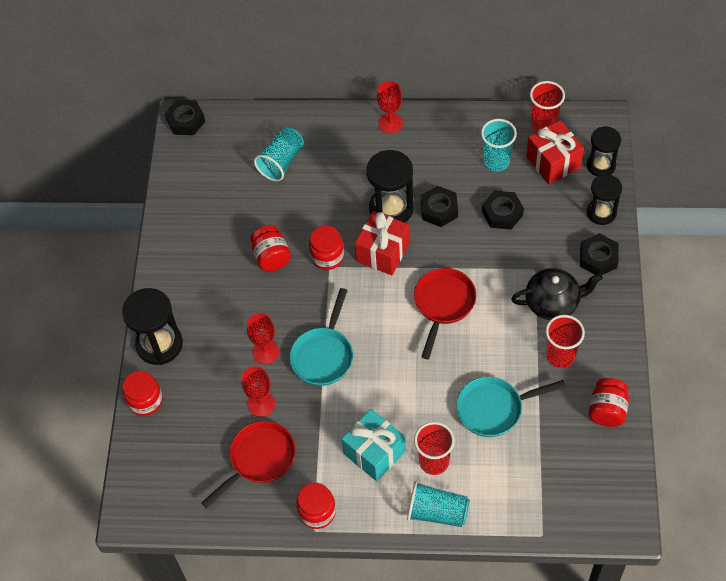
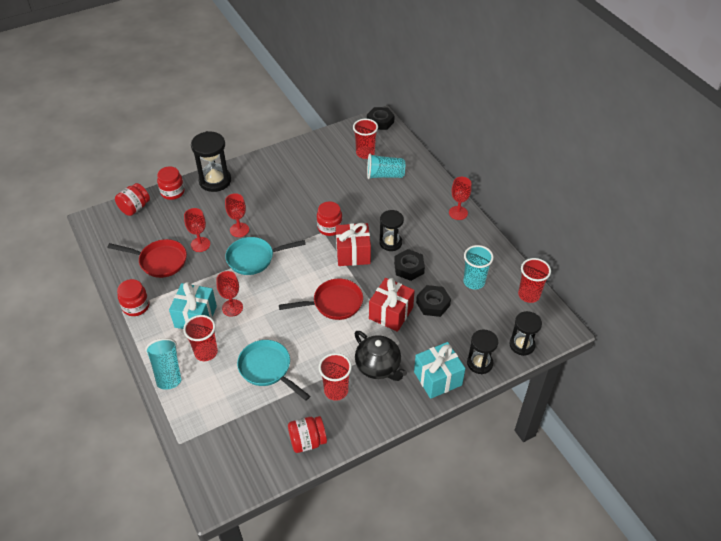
camera: 55 degrees right, 10 degrees down
(230, 163) = (365, 153): none -> red cup
(271, 257) = (310, 202): red jar -> red jar (135, 208)
(385, 409) = (232, 308): none -> red goblet
(391, 208) = (390, 243): black hourglass -> black hourglass, size x0.66
(553, 162) = (500, 314): red gift -> red gift (391, 313)
(598, 258) = (437, 378): black nut -> turquoise gift

